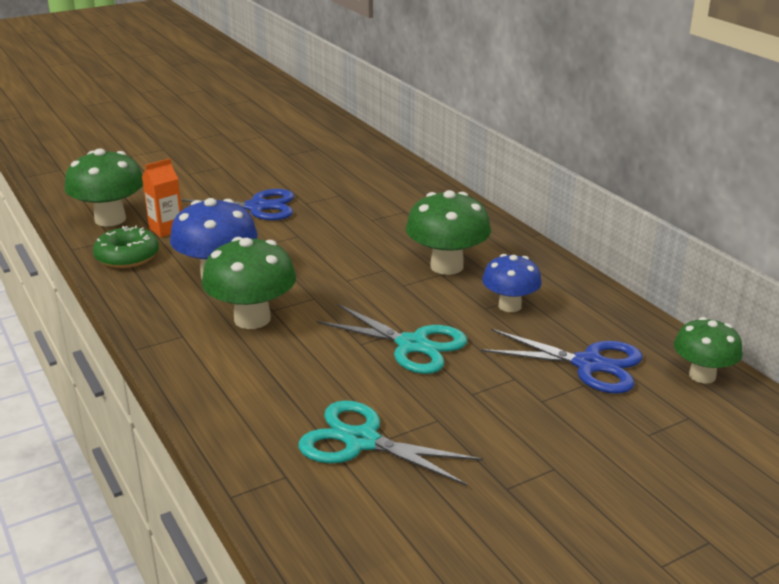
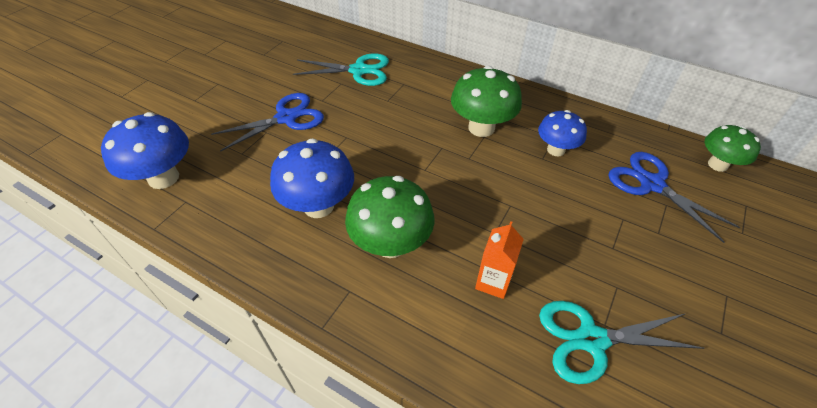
camera: 30 degrees left, 20 degrees up
(110, 219) = (163, 178): green mushroom -> blue mushroom
(127, 256) = (218, 217): green donut -> none
(166, 229) = (228, 170): orange carton -> orange carton (493, 282)
(412, 345) = (531, 217): turquoise scissors -> turquoise scissors (359, 70)
(588, 364) = (651, 184): blue scissors -> blue scissors turned 120 degrees counterclockwise

